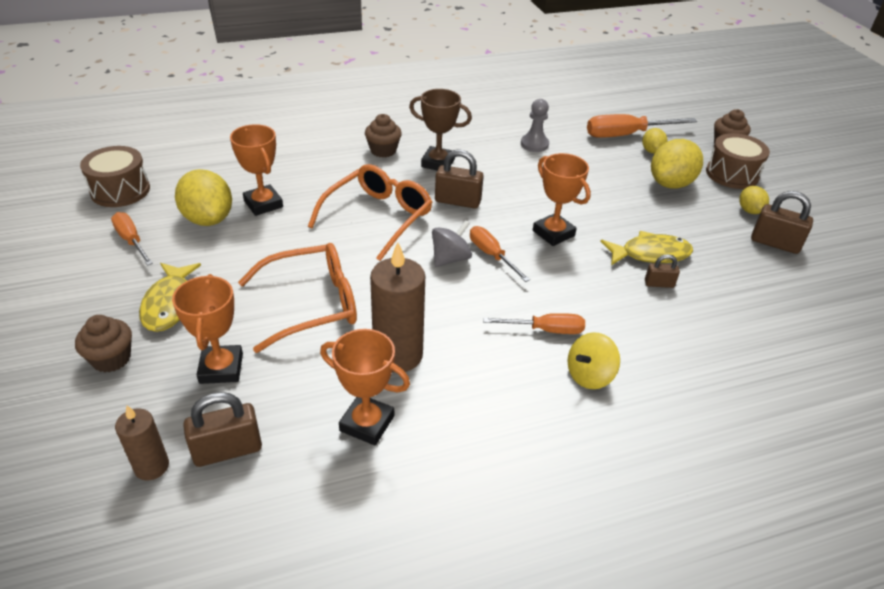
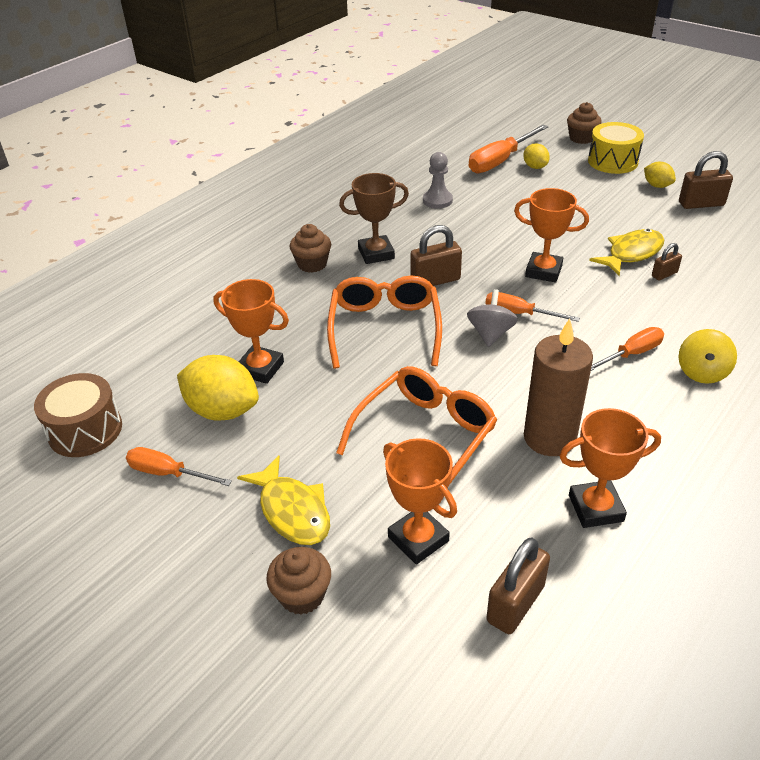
camera: 30 degrees left, 0 degrees up
(152, 466) = (469, 662): brown candle -> none
(670, 184) = (580, 188): yellow lemon -> none
(732, 174) = (612, 161): brown drum -> yellow drum

